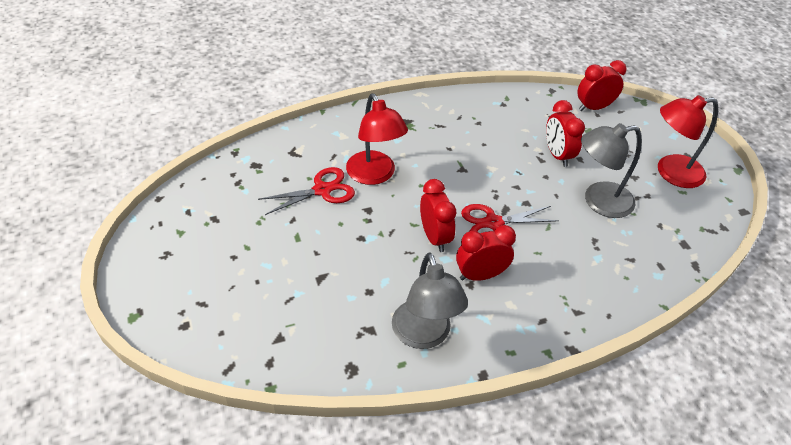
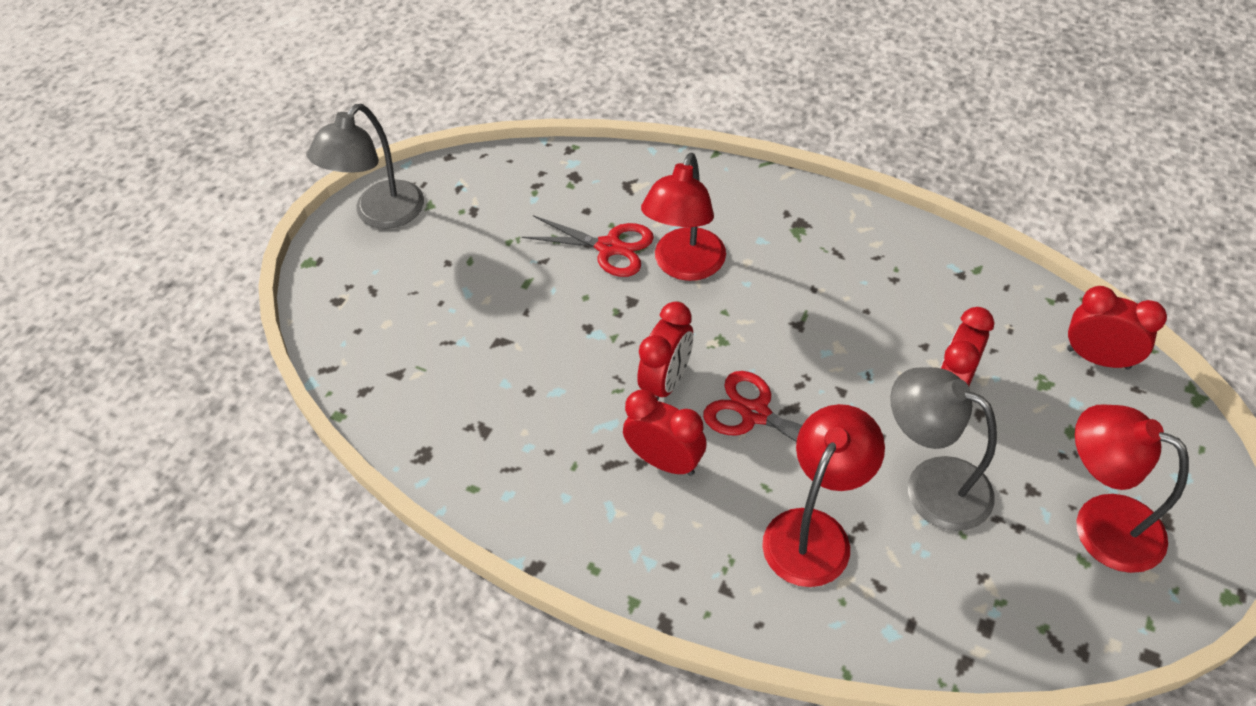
camera: 50 degrees right, 5 degrees up
(424, 335) = (527, 478): grey lamp -> grey lamp (380, 215)
(580, 256) = (814, 531): none -> red lamp

